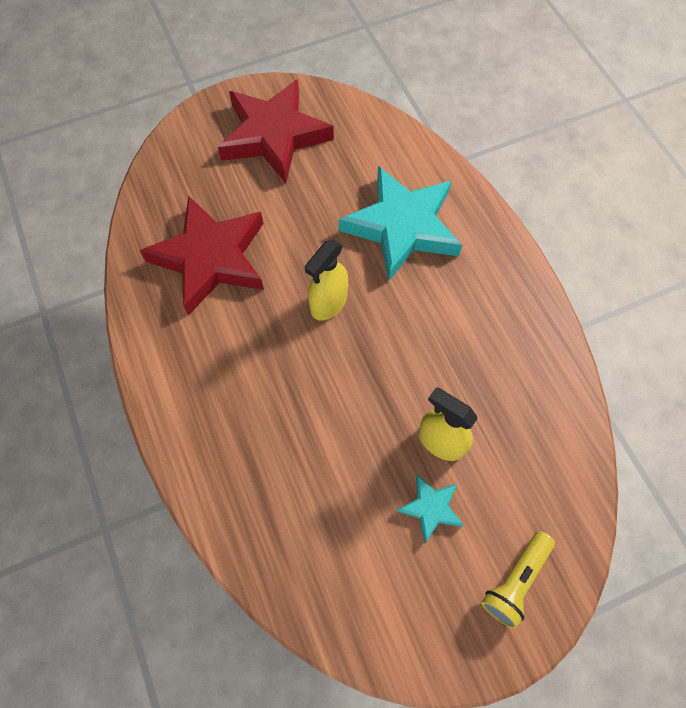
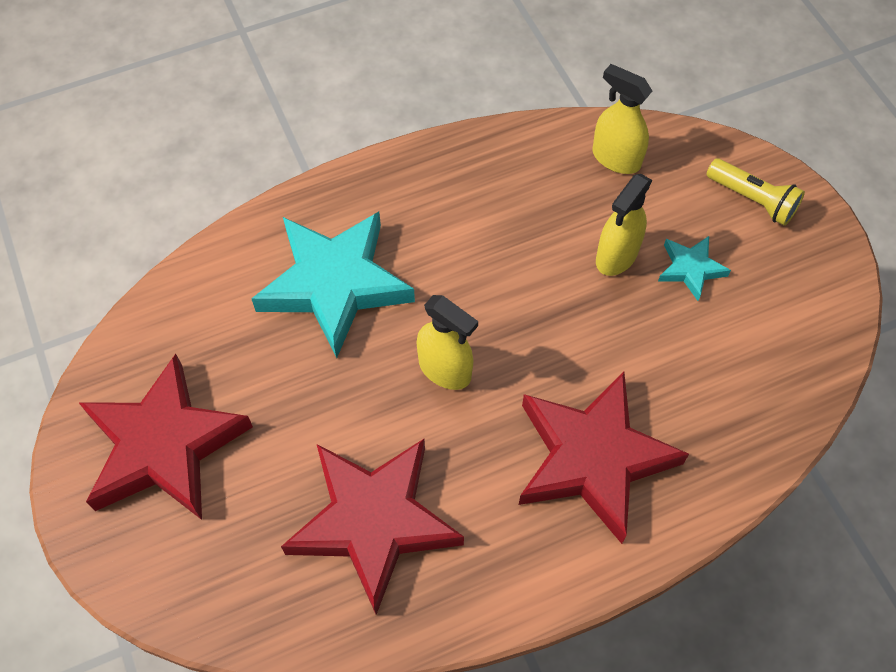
camera: 90 degrees left, 5 degrees down
(249, 409) = (592, 458): none -> red star
(550, 448) = (616, 158): none -> yellow spray bottle

